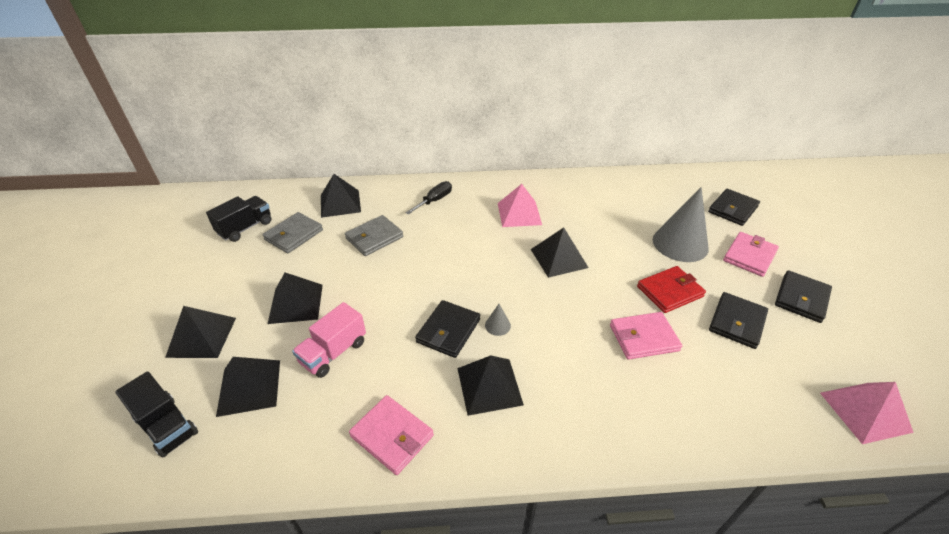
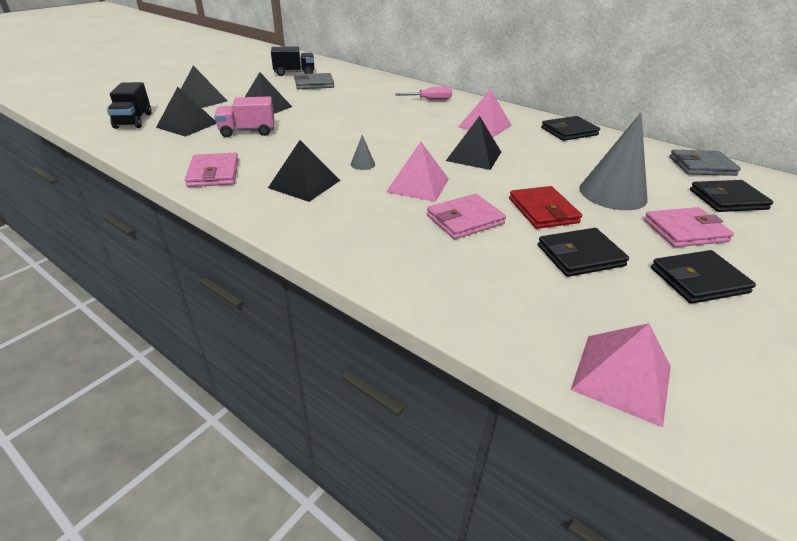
camera: 40 degrees right, 5 degrees down
(340, 203) = (365, 81): black pyramid -> none
(374, 238) = (358, 101): grey wallet -> grey wallet (701, 166)
(434, 200) = (430, 100): black screwdriver -> pink screwdriver
(448, 331) = (326, 152): black wallet -> black wallet (569, 131)
(568, 321) = (418, 185): none -> pink pyramid
(643, 338) = (465, 220): pink wallet -> pink wallet turned 60 degrees counterclockwise
(669, 291) = (543, 211): red wallet -> red wallet turned 60 degrees clockwise

